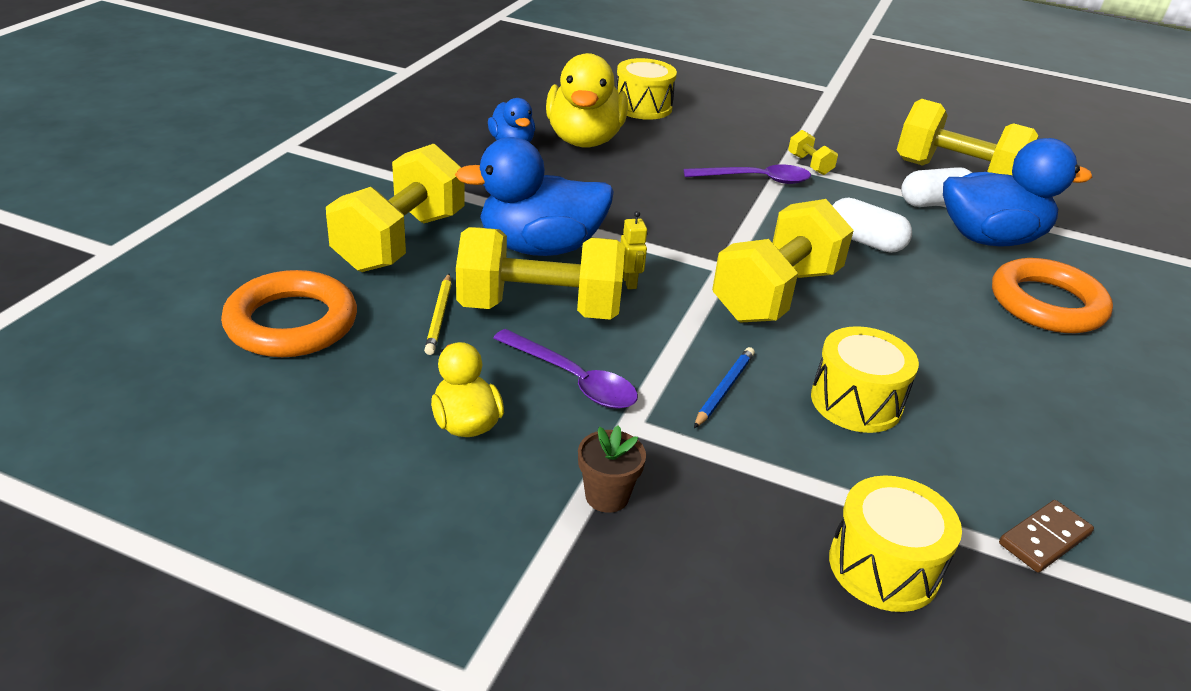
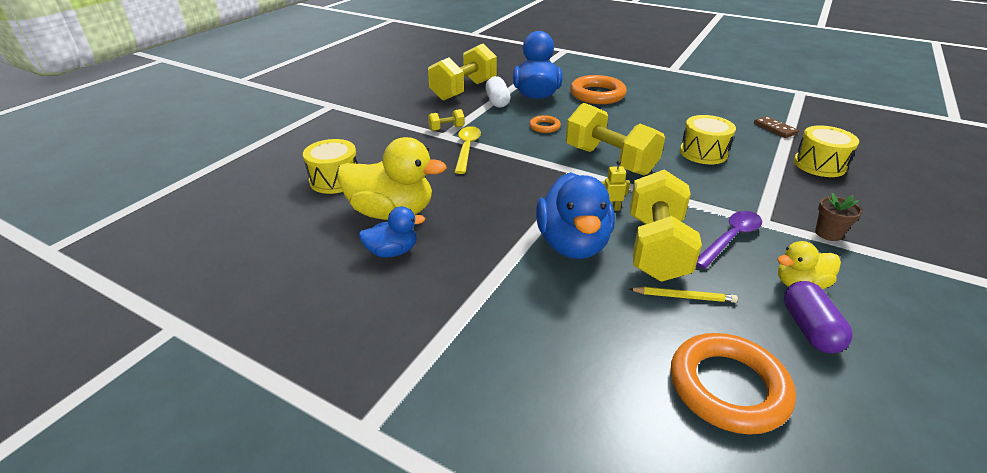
camera: 80 degrees left, 0 degrees up
(374, 407) = (809, 329): none -> purple capsule
(400, 241) = (576, 321): yellow dumbbell -> none
(724, 389) = (712, 188): blue pencil -> none
(755, 179) = (467, 149): purple spoon -> yellow spoon
(864, 241) = (544, 127): white capsule -> orange ring

